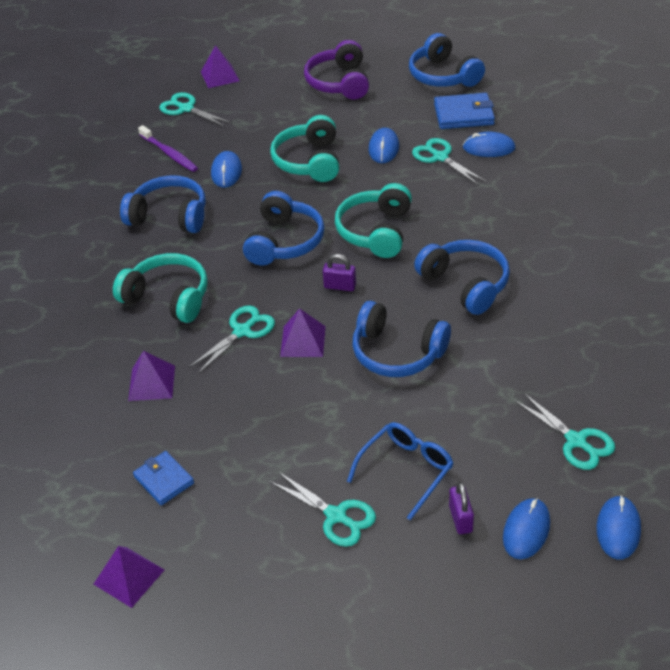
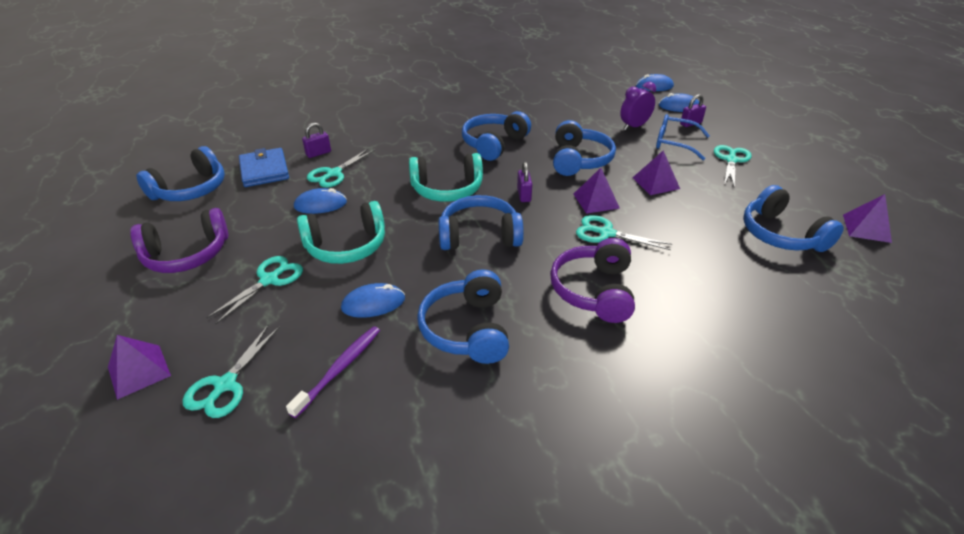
camera: 110 degrees left, 5 degrees down
(152, 383) = (701, 269): purple pyramid -> purple pyramid (655, 183)
(164, 480) = (781, 234): blue wallet -> blue headphones
(168, 298) = (594, 290): turquoise headphones -> purple headphones
(471, 442) = (634, 126): none -> purple clock
(489, 148) = (318, 153): blue mouse -> purple padlock
(576, 441) = (606, 99): turquoise scissors -> turquoise scissors (269, 280)

